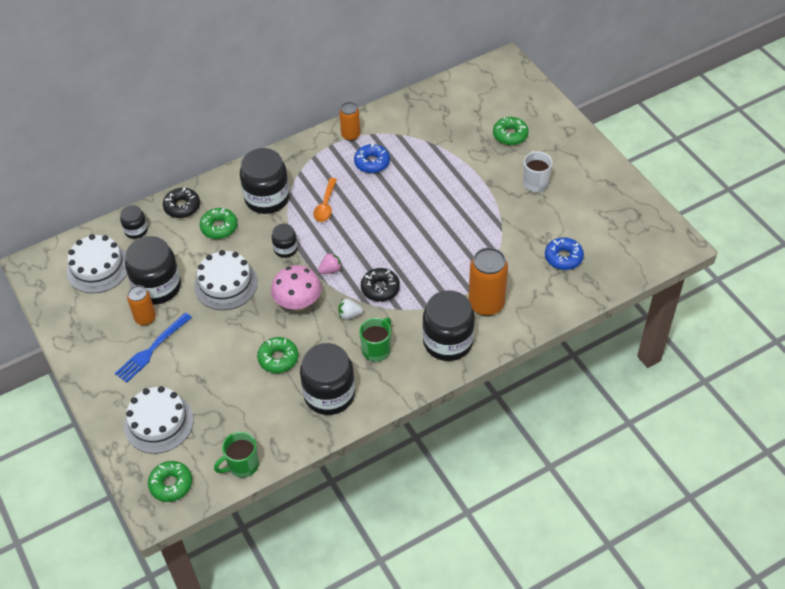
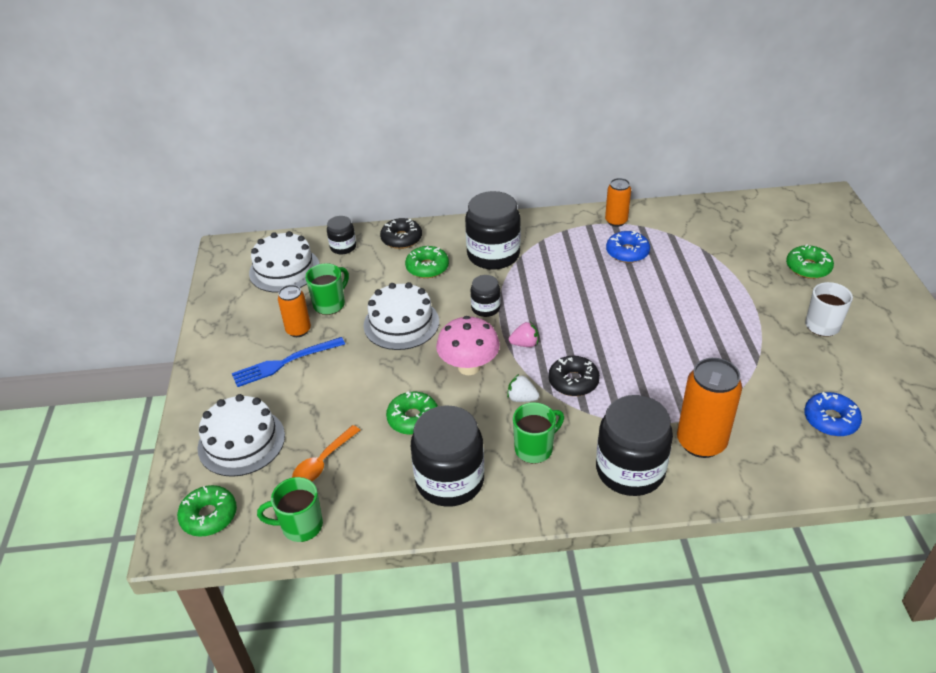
camera: 25 degrees right, 10 degrees down
(157, 287) = (330, 304): black jar -> green mug
(325, 205) = (553, 279): orange spoon -> orange spoon (323, 462)

